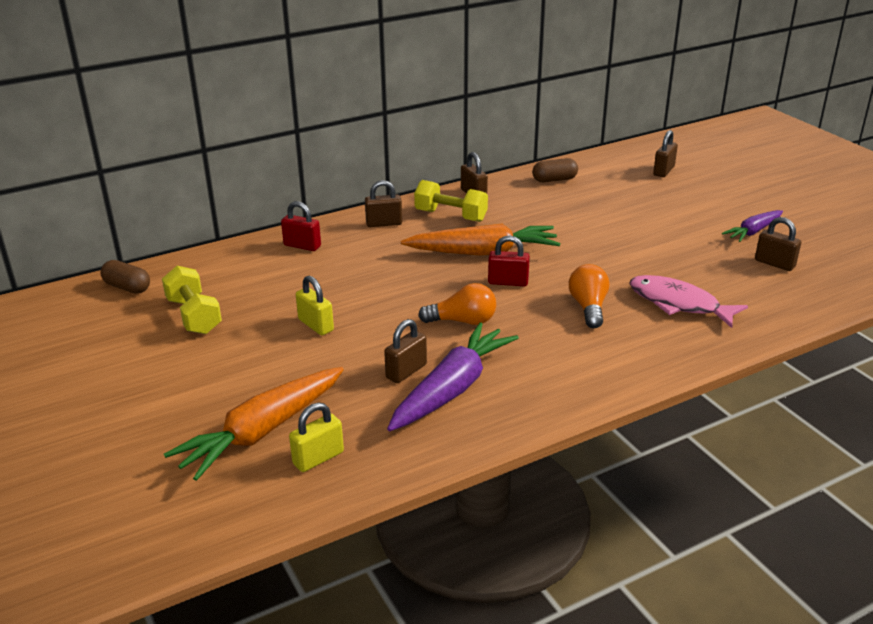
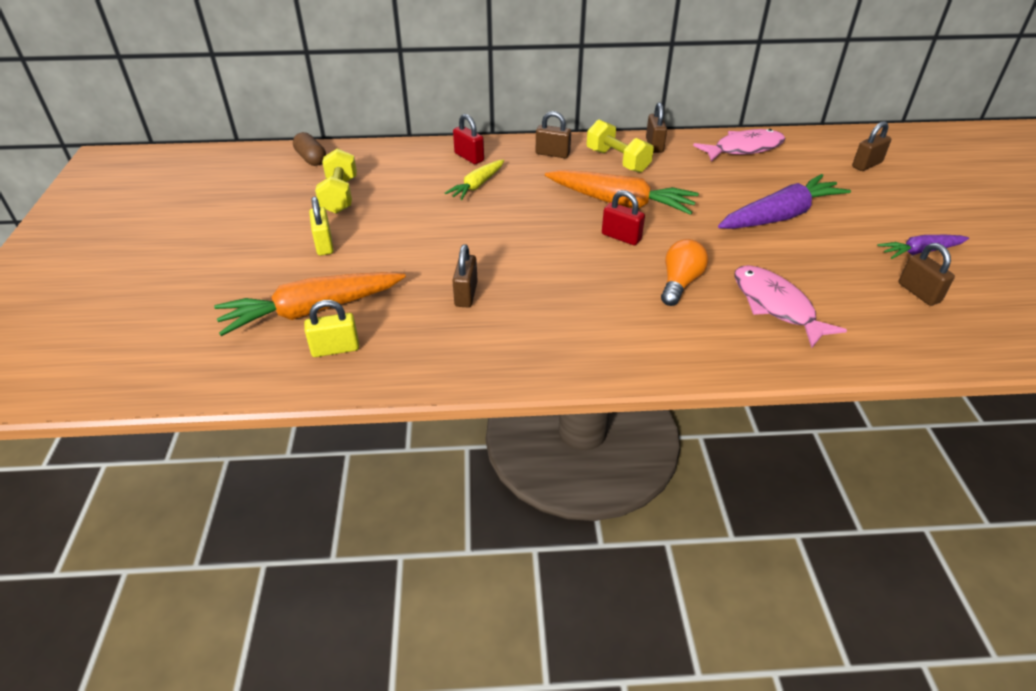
camera: 25 degrees right, 10 degrees up
(316, 325) = (425, 230): yellow padlock -> yellow padlock (324, 244)
(333, 270) = (477, 185): none -> yellow carrot
(406, 371) = (466, 294): brown padlock -> brown padlock turned 60 degrees counterclockwise
(452, 388) = (492, 323): purple carrot -> purple carrot (780, 216)
(463, 321) = (551, 262): orange light bulb -> none
(554, 180) = (744, 149): brown capsule -> pink fish

